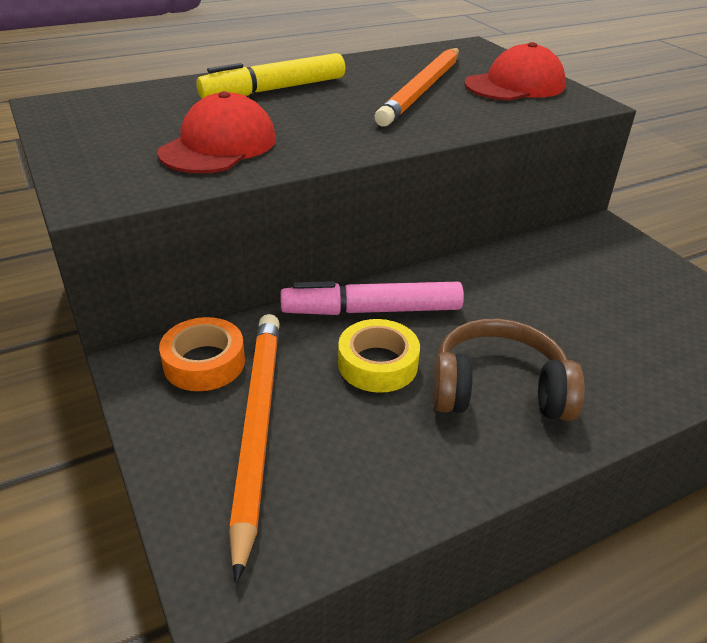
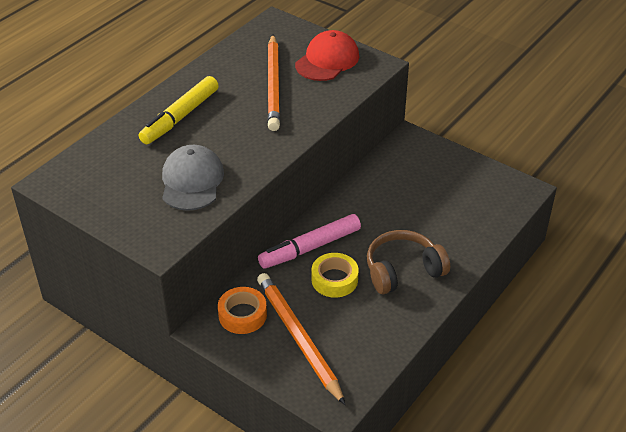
camera: 25 degrees left, 5 degrees up
(219, 145) = (192, 181): red cap -> grey cap

